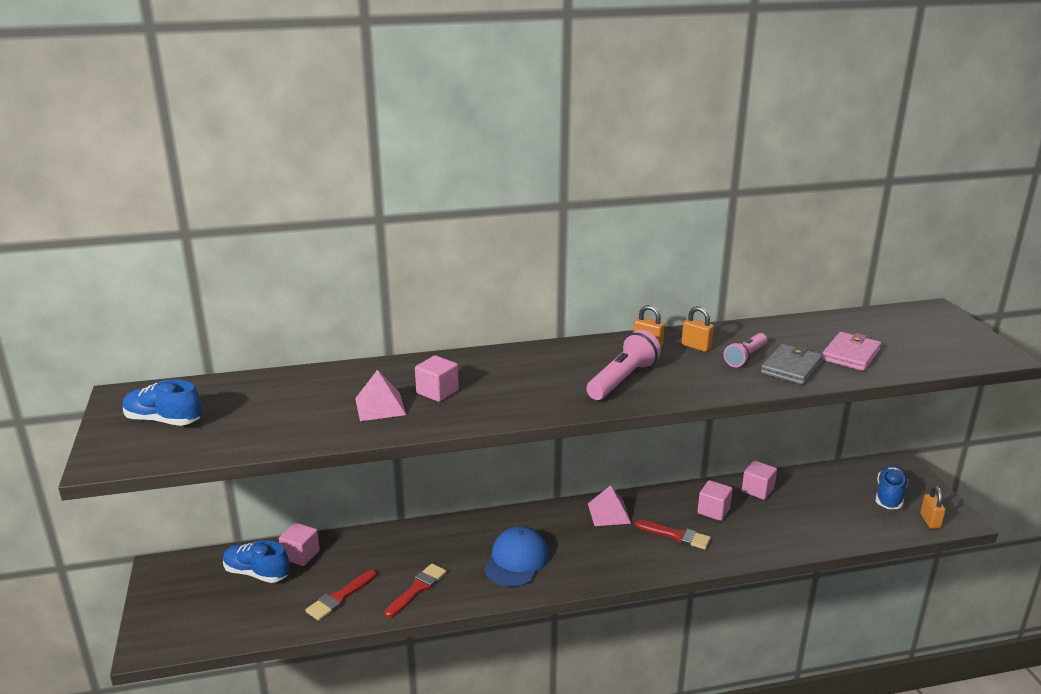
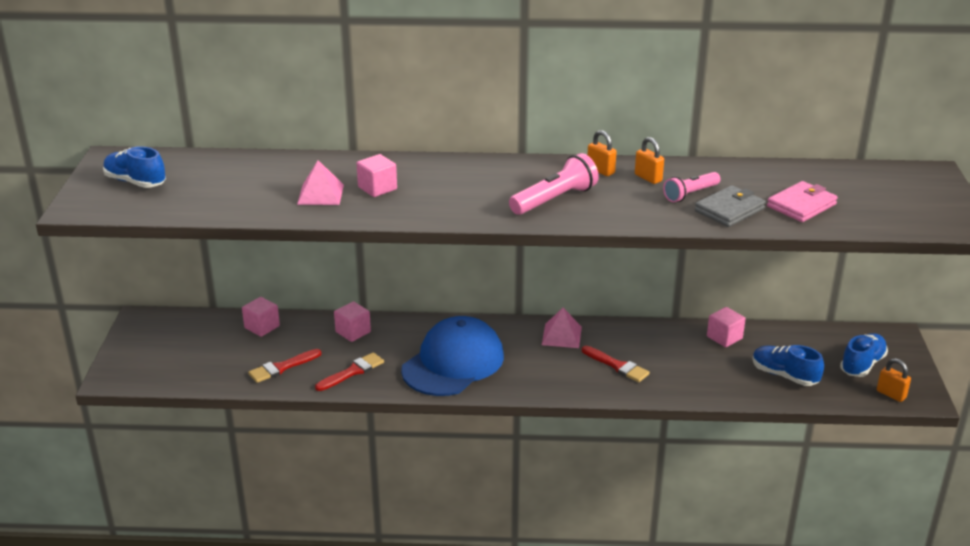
camera: 15 degrees right, 5 degrees up
(256, 573) = (219, 336): blue shoe -> blue shoe (784, 375)
(517, 560) = (453, 363): blue cap -> blue cap, size x1.50
(713, 511) = (667, 349): pink cube -> pink cube (353, 332)
(930, 521) = (891, 394): orange padlock -> orange padlock turned 60 degrees counterclockwise

